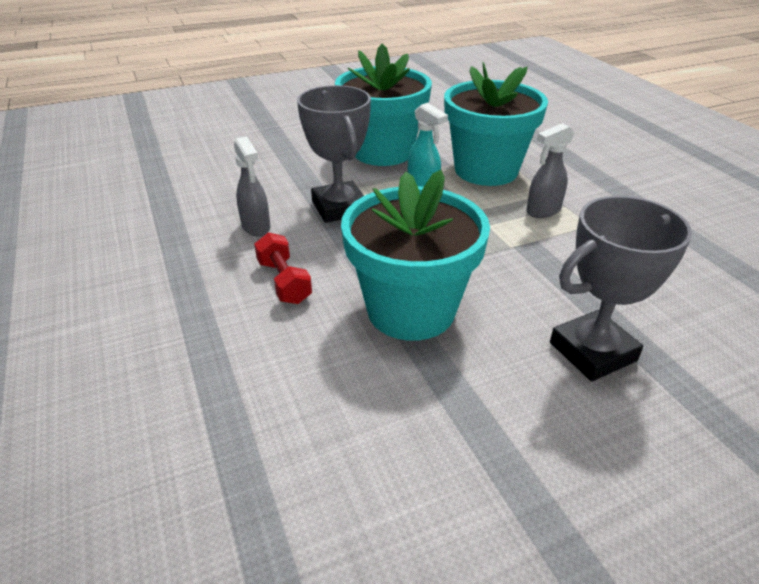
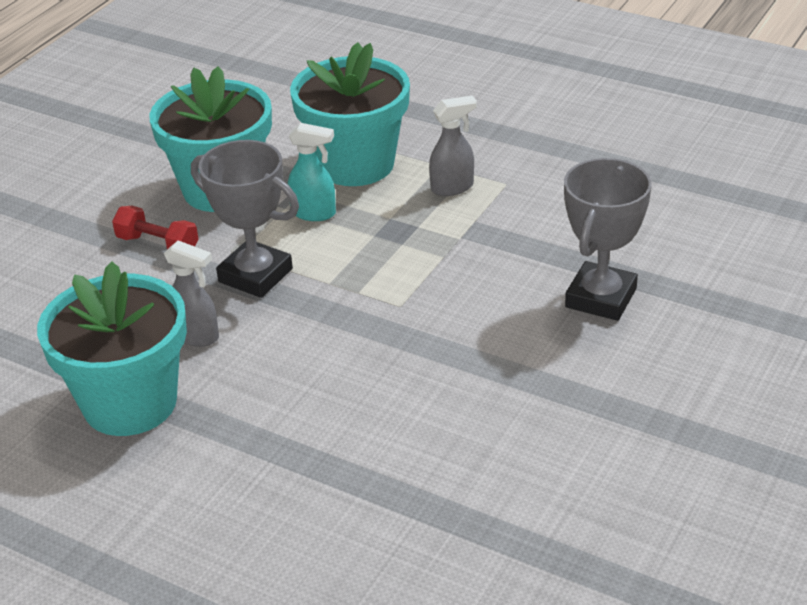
camera: 35 degrees left, 0 degrees up
(284, 282) = (296, 371): red dumbbell -> red dumbbell (158, 244)
(411, 310) = (435, 337): turquoise flower pot -> turquoise flower pot (130, 403)
(542, 211) = (453, 187): grey spray bottle -> grey spray bottle turned 135 degrees counterclockwise

